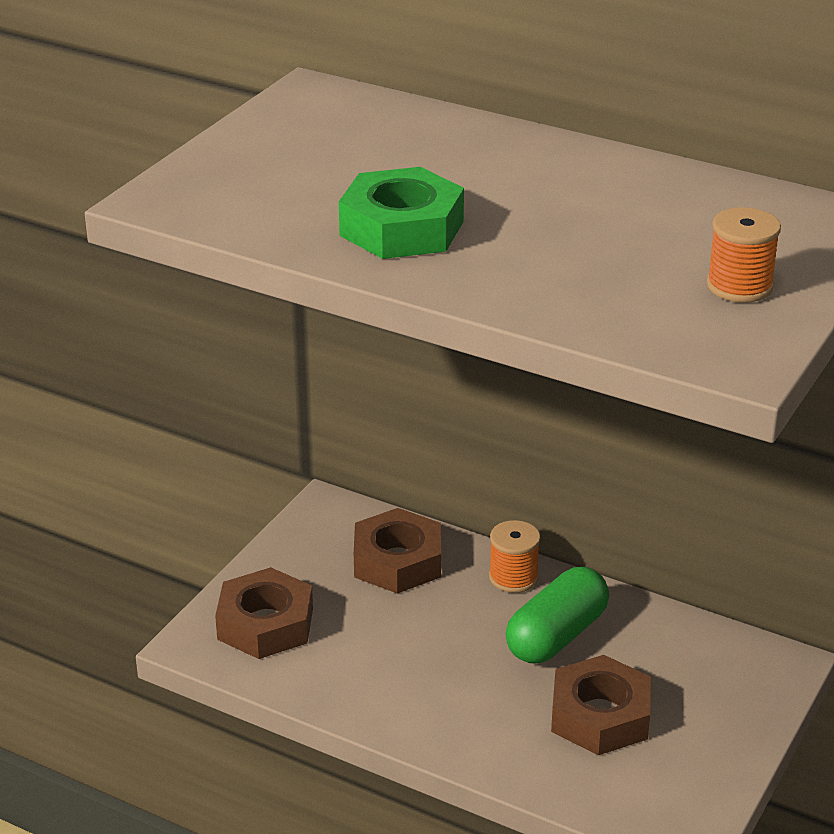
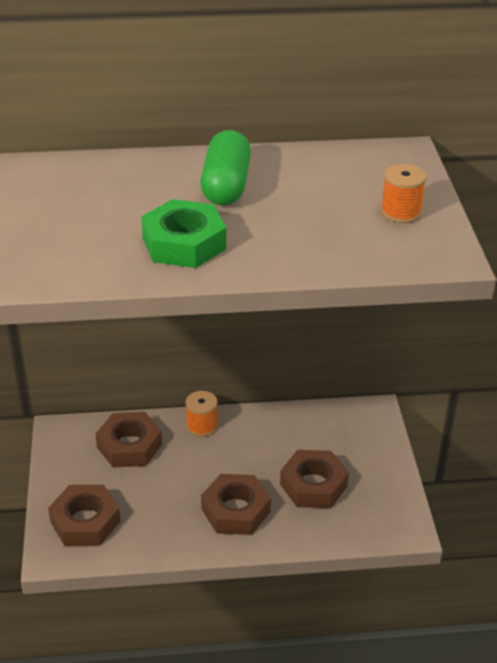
camera: 35 degrees left, 5 degrees up
(464, 698) = (235, 510): none -> brown nut
(556, 636) = (253, 449): green capsule -> green capsule (226, 185)

